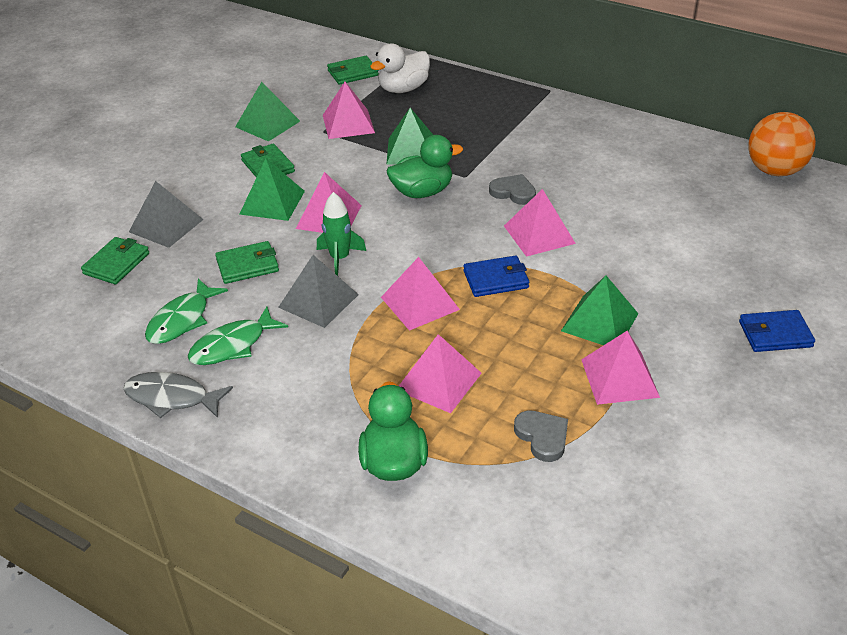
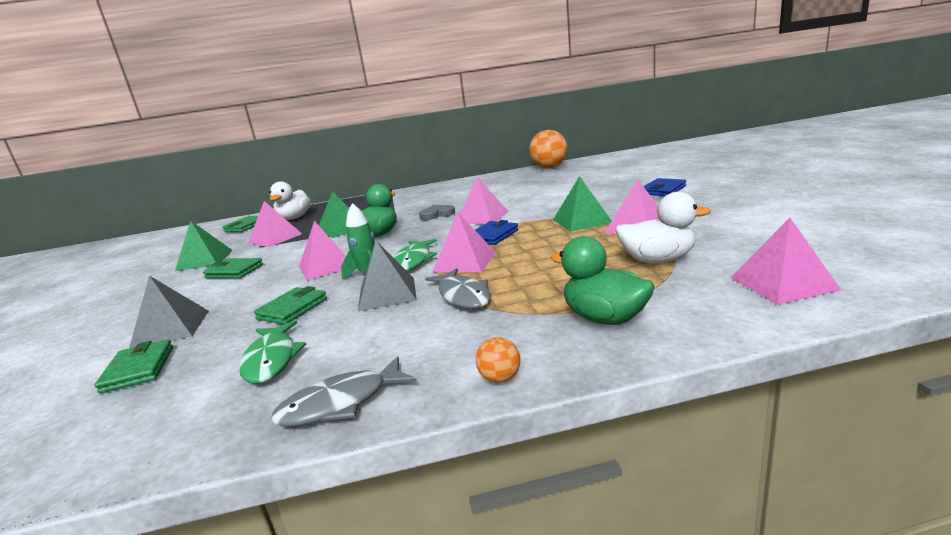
camera: 40 degrees left, 20 degrees down
(233, 345) = (351, 345): green fish -> green fish (413, 261)
(262, 455) = (500, 378): none -> orange ball
(272, 202) = (265, 280): green pyramid -> none
(355, 351) = (463, 296): none -> grey fish
(438, 381) = (548, 277): pink pyramid -> pink pyramid (782, 283)
(542, 437) = (657, 260): grey heart -> white duck

